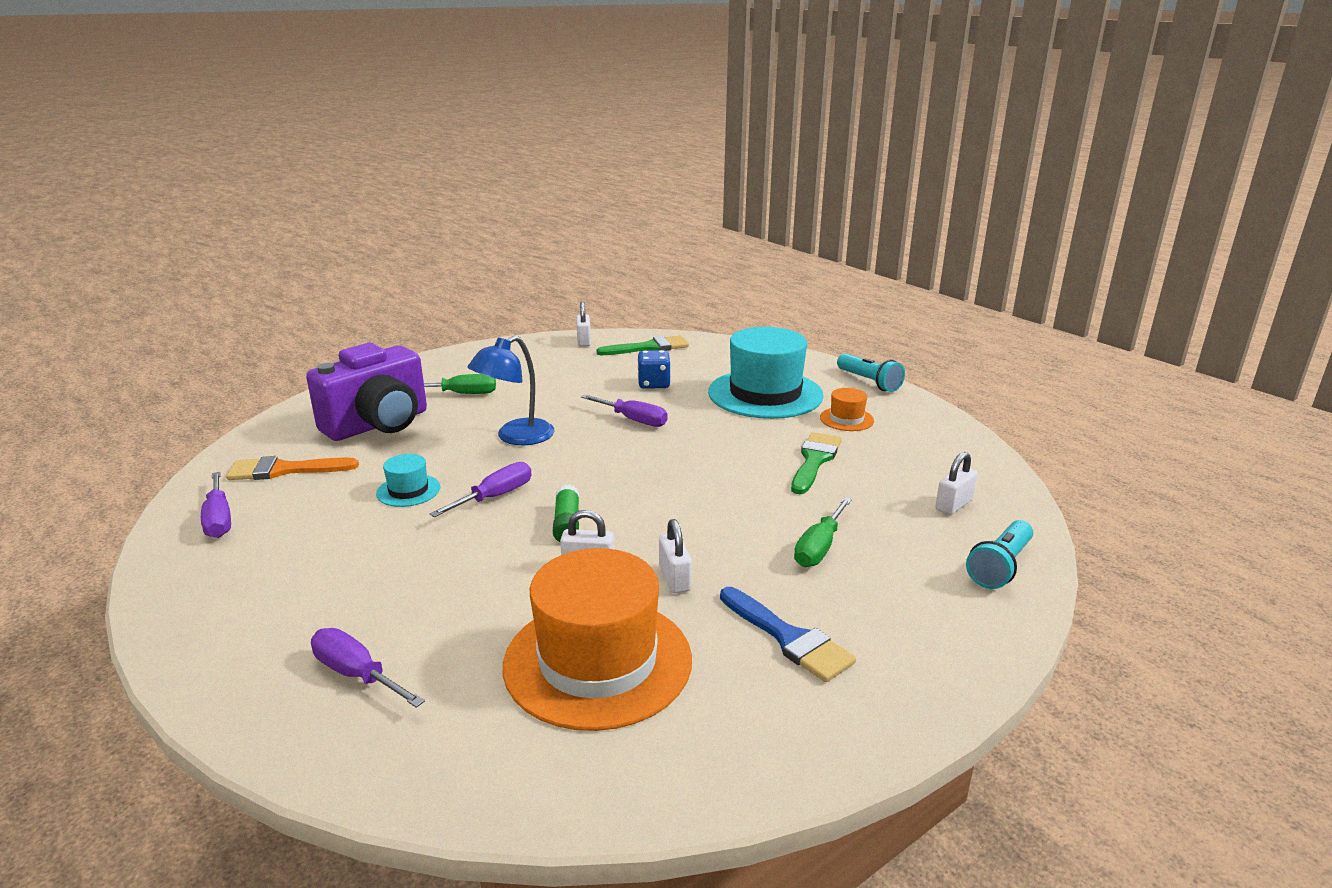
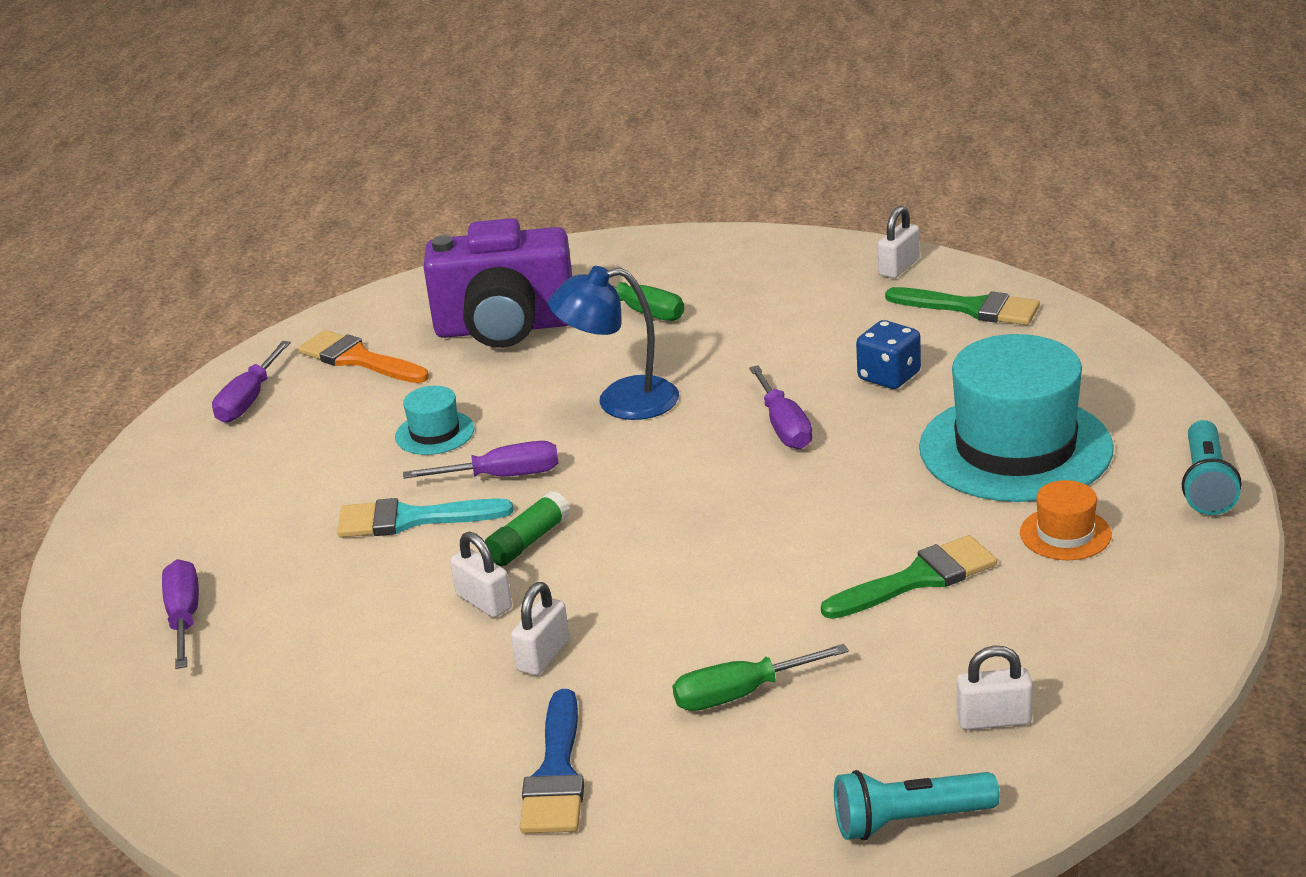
camera: 45 degrees right, 5 degrees up
(464, 541) = (412, 519): none -> turquoise brush
(598, 661) = (366, 705): orange hat -> none

